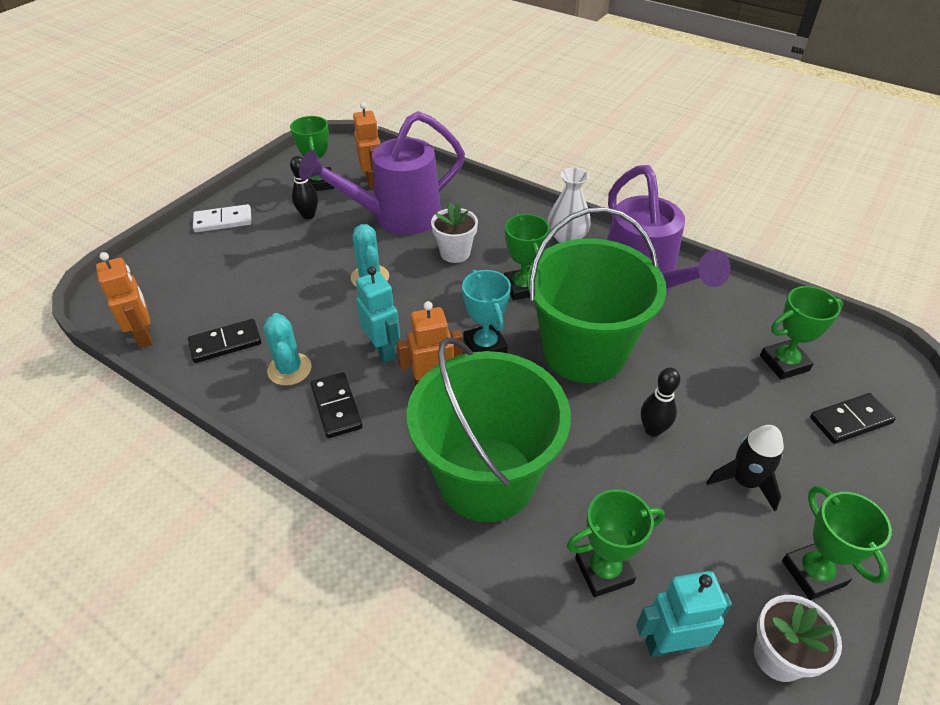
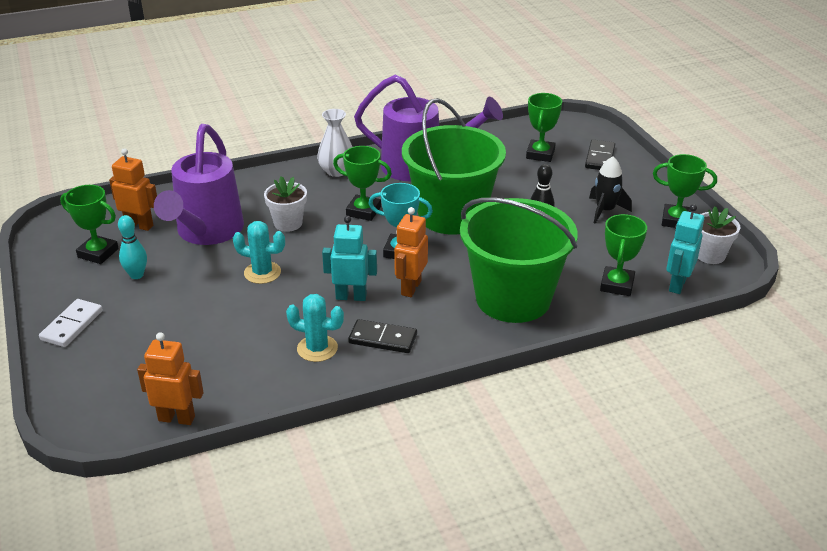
camera: 55 degrees left, 10 degrees down
(225, 343) = (245, 373): black domino -> none
(308, 215) = (136, 275): black bowling pin -> turquoise bowling pin

